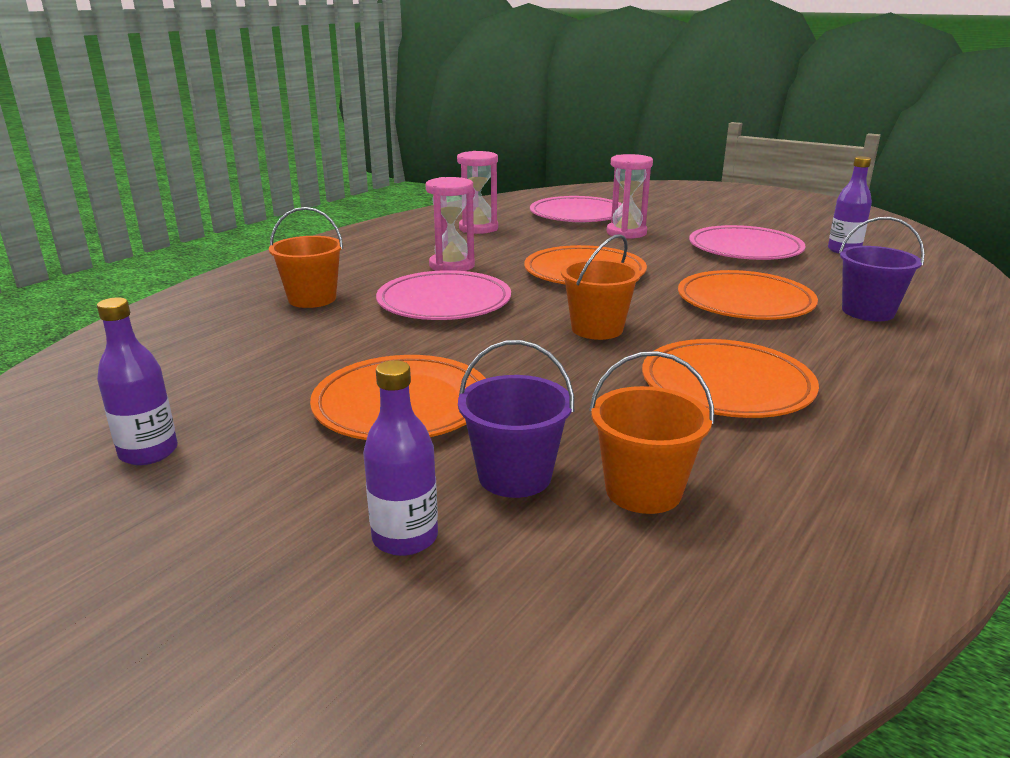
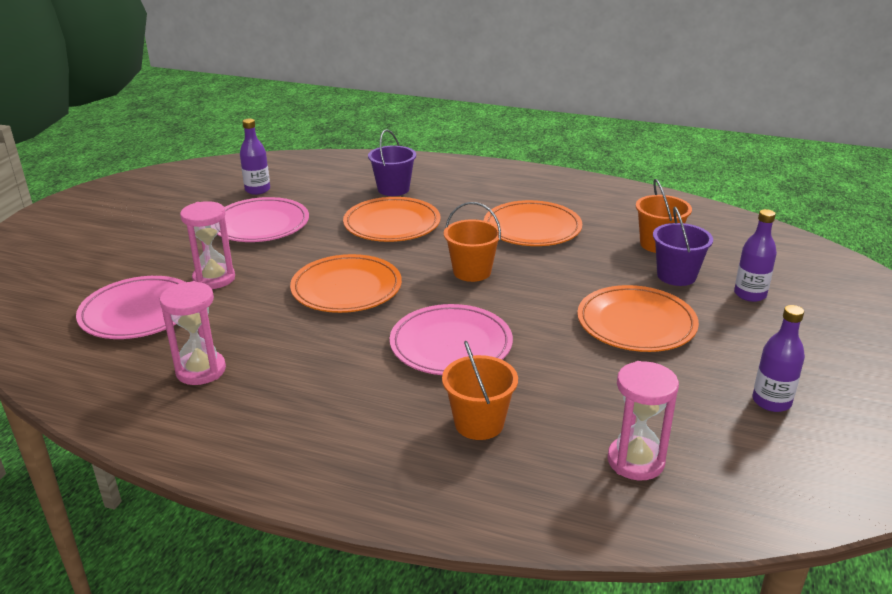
camera: 105 degrees left, 5 degrees up
(452, 265) = (348, 361): pink hourglass -> pink hourglass (635, 461)

